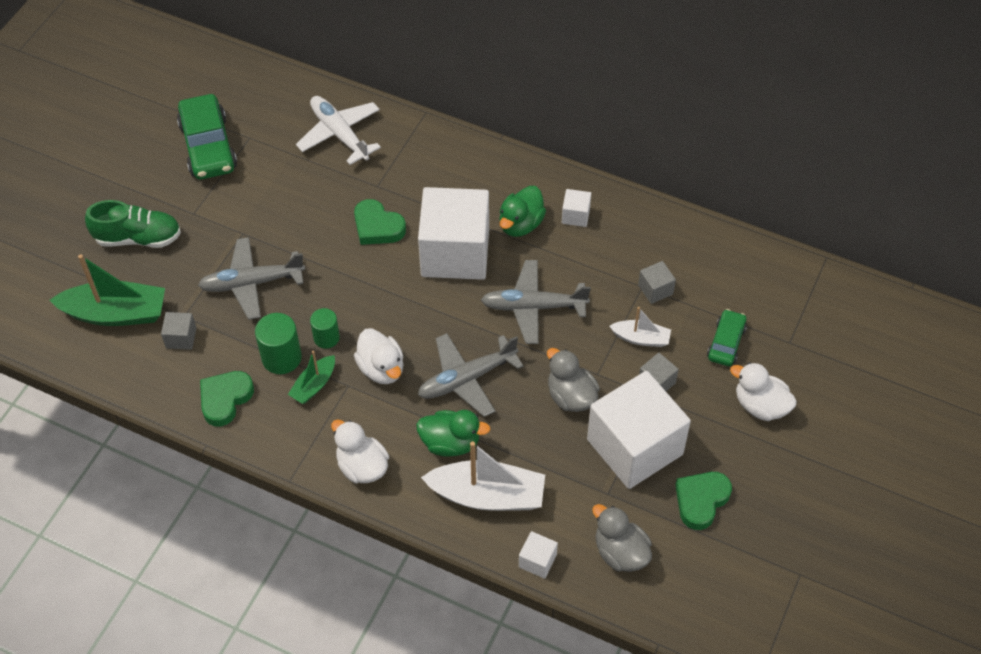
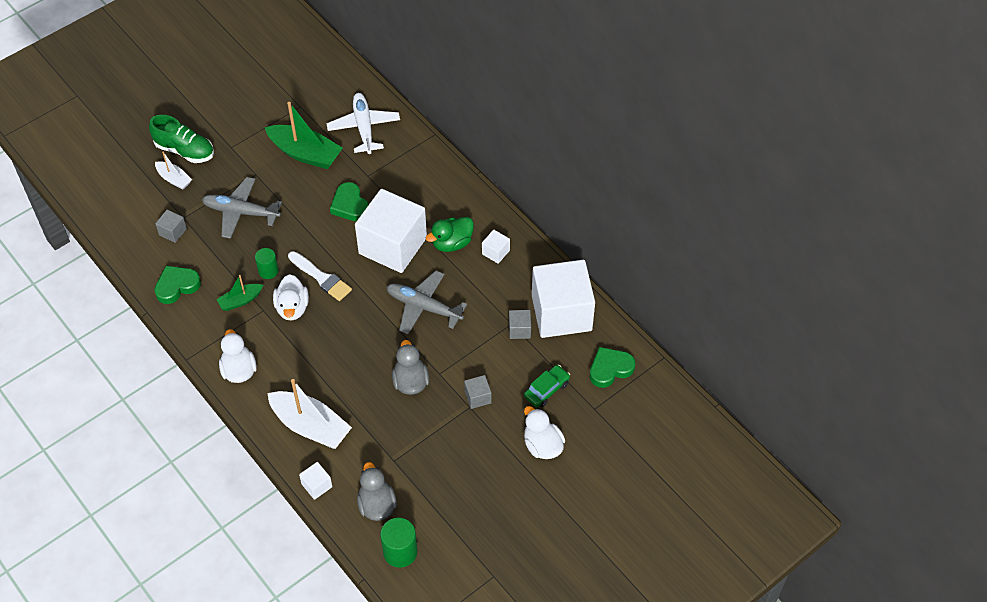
camera: 25 degrees right, 0 degrees up
(116, 313) = (140, 198): green boat -> green boat (305, 153)
(208, 146) = (268, 102): green car -> none
(281, 358) = (230, 273): green cylinder -> green cylinder (400, 552)
(394, 321) = (321, 278): none -> white brush
(450, 443) = (308, 379): green duck -> none
(466, 379) = (346, 339): grey plane -> none
(634, 447) = (433, 436): white cube -> white cube (561, 313)
(641, 338) = (486, 361): white boat -> white boat (174, 179)
(701, 500) = (456, 494): green heart -> green heart (610, 369)

